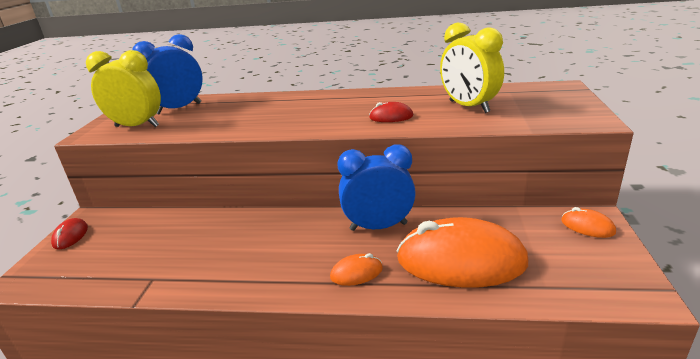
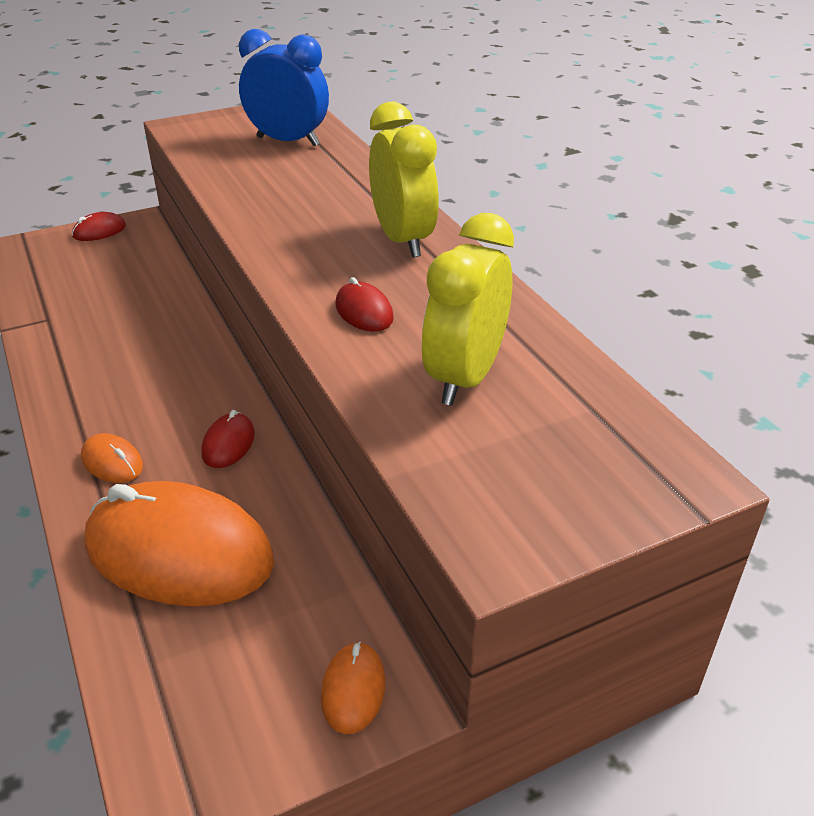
camera: 55 degrees right, 10 degrees up
(137, 126) = (215, 141): yellow clock -> yellow clock (403, 240)
(378, 226) = (228, 444): blue clock -> red mouse
(460, 260) = (179, 552): orange mouse -> orange mouse turned 45 degrees counterclockwise

